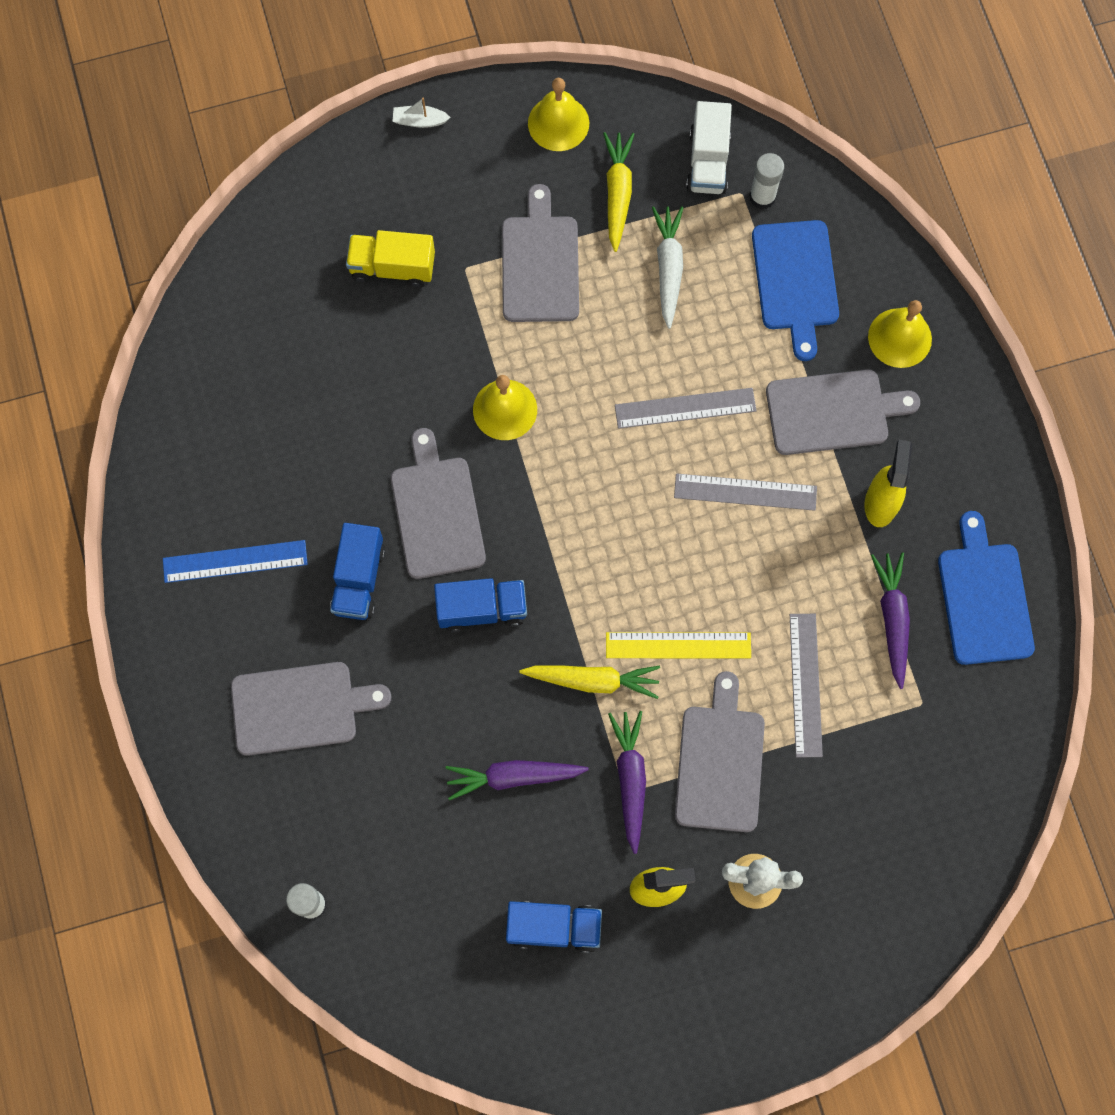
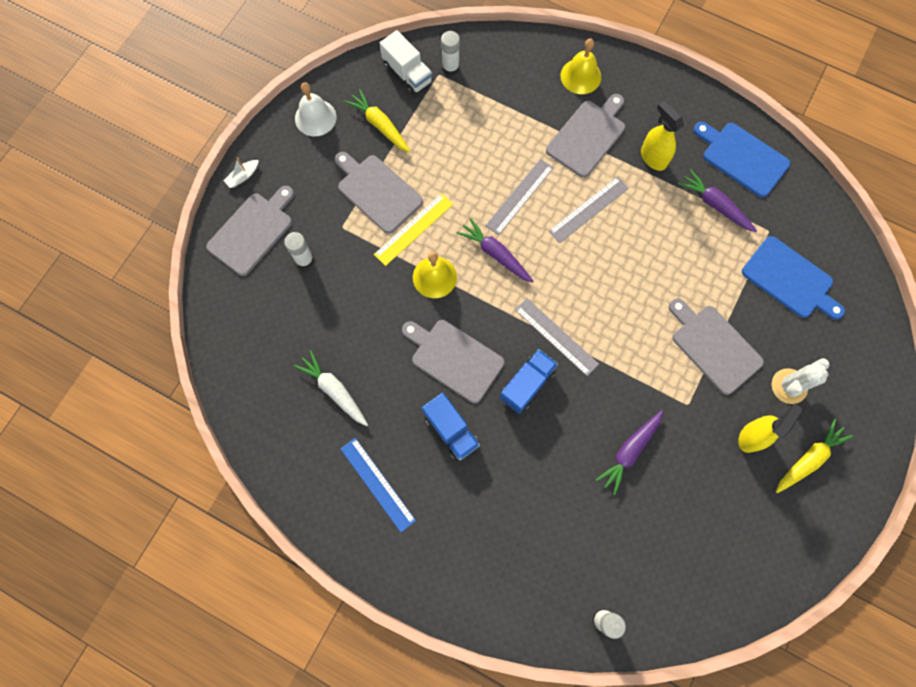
camera: 45 degrees left, 0 degrees up
(235, 561) = (377, 484): blue ruler -> blue ruler turned 75 degrees counterclockwise
(300, 707) = (490, 525): grey cutting board -> grey cutting board (253, 231)
(392, 267) = (304, 260): yellow truck -> white glue stick
(554, 927) = (726, 505): blue truck -> none
(558, 123) = (315, 117): yellow bell -> white bell
(593, 680) = (615, 366): yellow carrot -> yellow carrot (808, 459)
(630, 779) = (683, 396): purple carrot -> purple carrot (495, 254)
(668, 268) = (442, 139): white carrot -> white carrot (334, 390)
(678, 645) = (636, 310): yellow ruler -> yellow ruler (414, 229)
(795, 281) = (507, 92): blue cutting board -> blue cutting board (790, 279)
(806, 684) = (711, 272): grey ruler -> grey ruler (556, 336)

